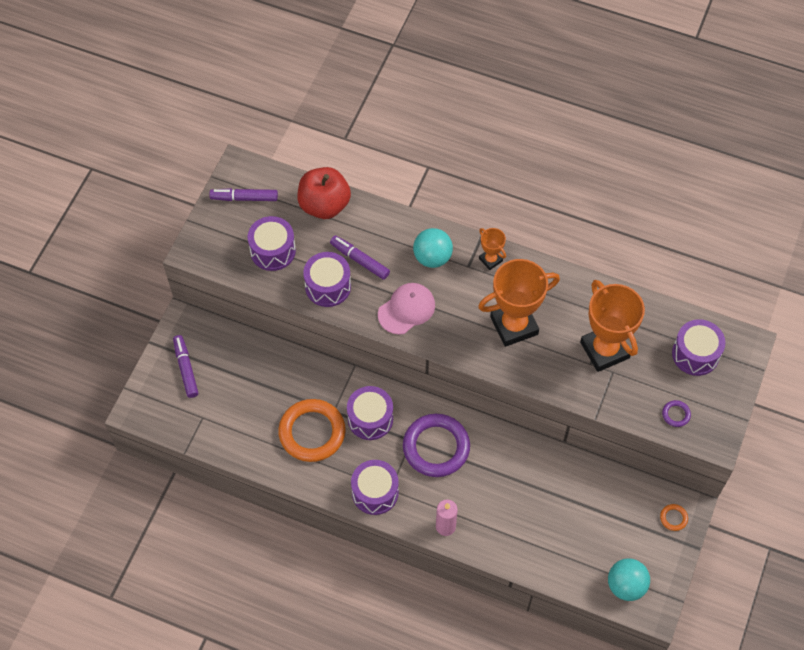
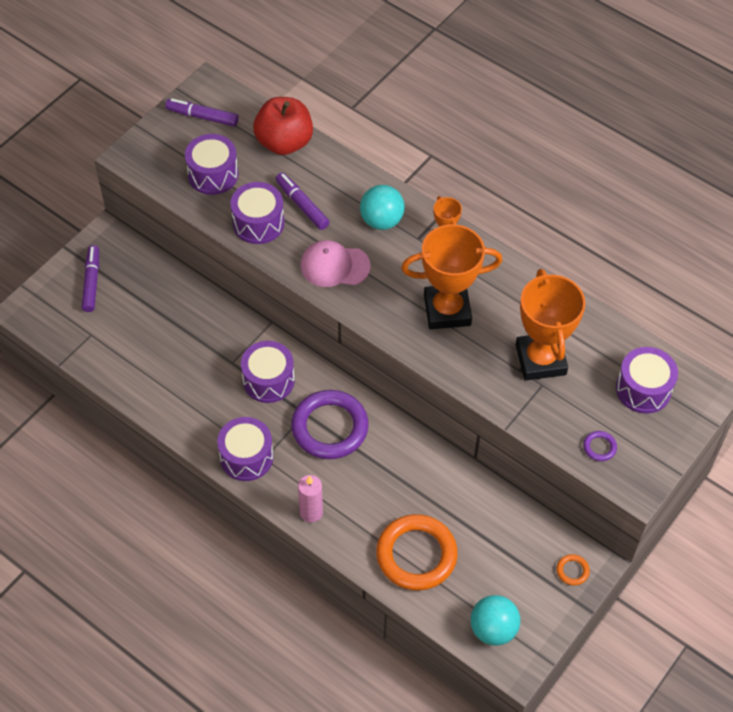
camera: 15 degrees right, 5 degrees down
(312, 432) = (201, 378): orange ring -> orange ring (416, 555)
(406, 309) = (334, 266): pink cap -> pink cap turned 150 degrees counterclockwise

